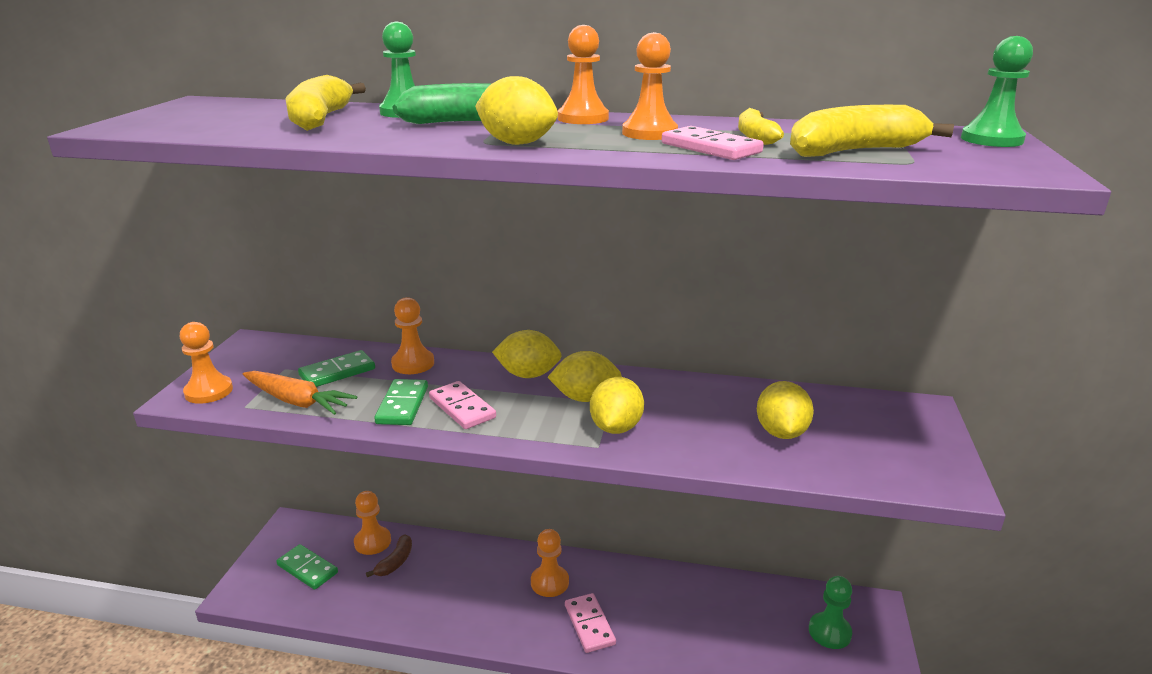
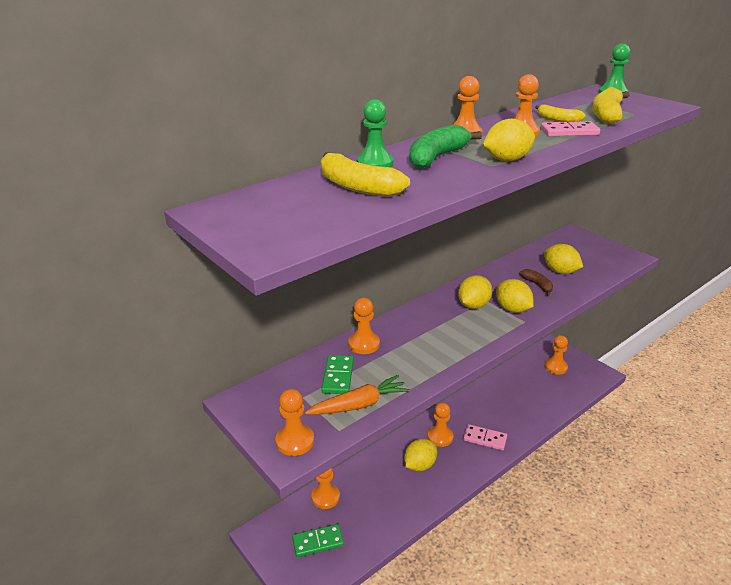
camera: 50 degrees left, 5 degrees up
(395, 562) = (357, 494): brown banana -> brown banana (537, 285)
(402, 405) = (413, 365): green domino -> none
(462, 408) = (440, 346): pink domino -> none
(528, 374) = (427, 311): yellow lemon -> yellow lemon (420, 465)
(829, 632) = (555, 367): green pawn -> orange pawn

